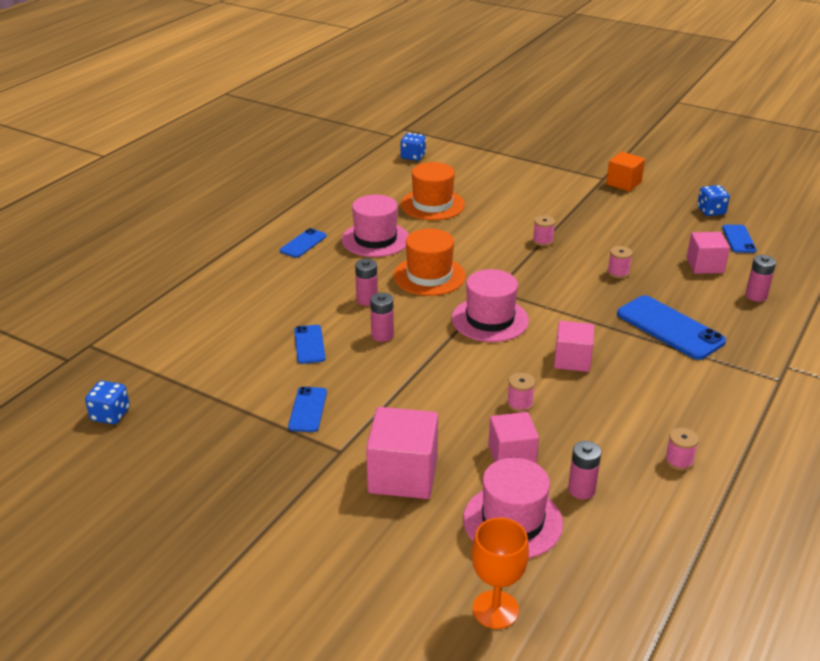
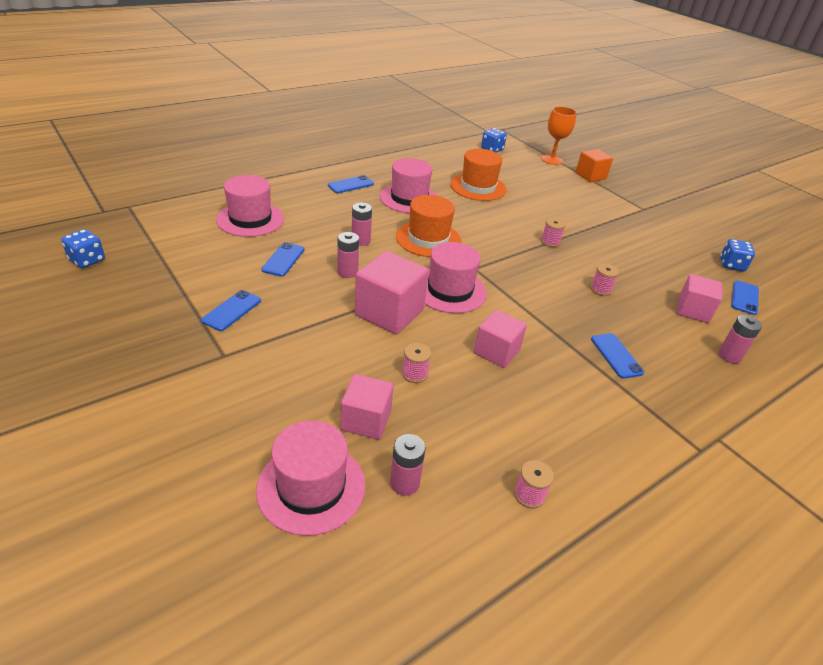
camera: 20 degrees right, 5 degrees up
(235, 315) = (250, 219): none -> pink hat
(403, 475) = (254, 398): pink cube -> pink cube (389, 312)
(495, 609) = (213, 577): orange goblet -> orange goblet (551, 160)
(623, 183) = (661, 218): orange cube -> orange cube (590, 176)
(670, 328) = (616, 355): blue phone -> blue phone, size x0.56

